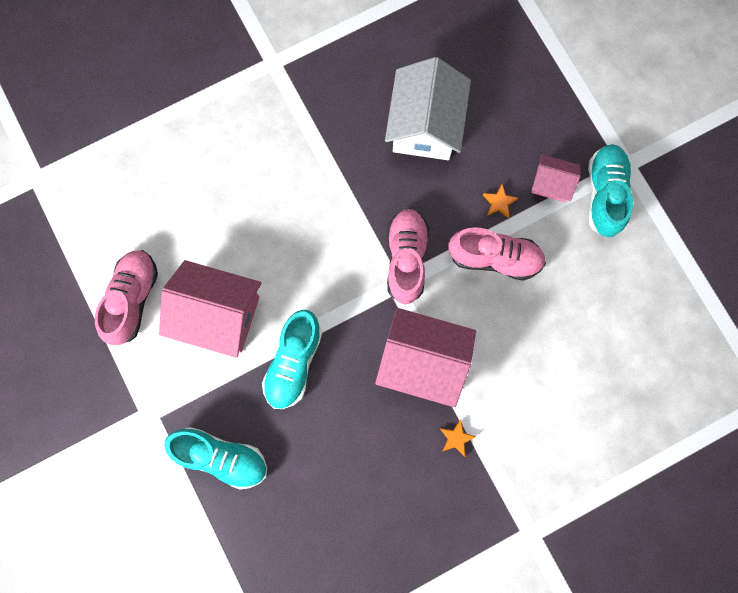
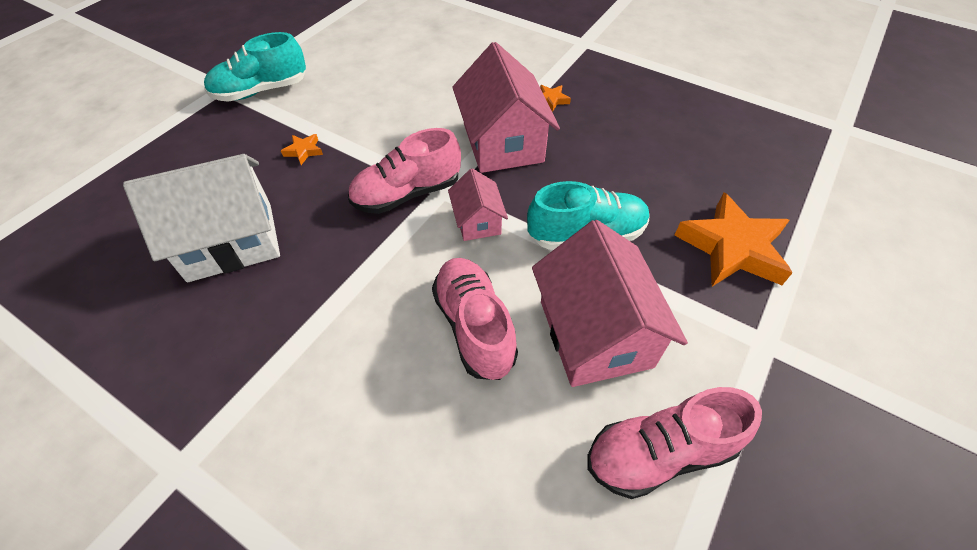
camera: 120 degrees left, 25 degrees down
(221, 457) = (732, 248): turquoise shoe -> orange star
(495, 258) = (366, 134): pink shoe -> pink shoe (474, 326)
(551, 184) = (265, 125): pink house -> pink house (477, 221)

